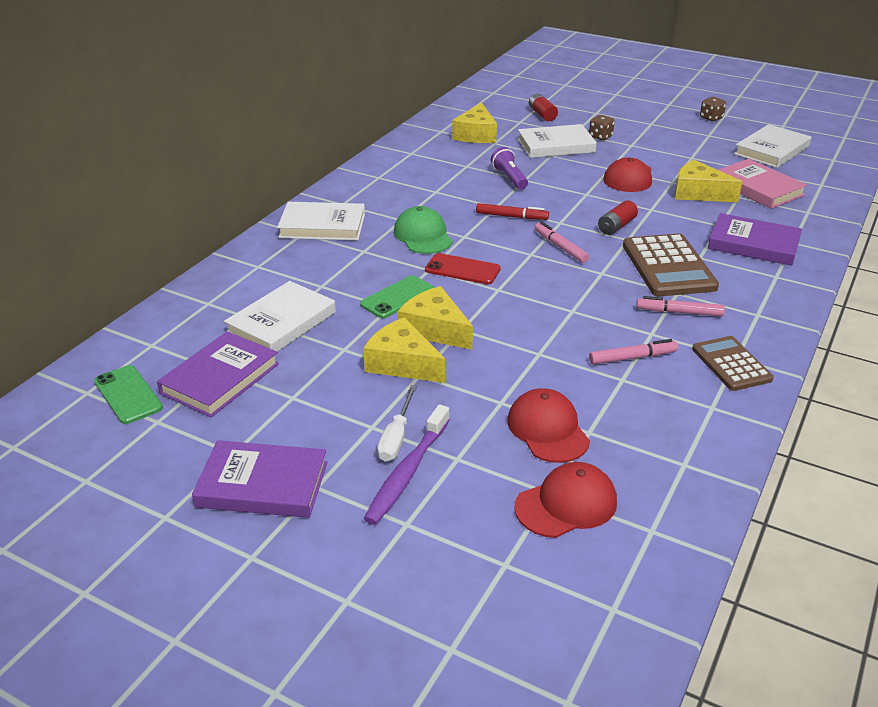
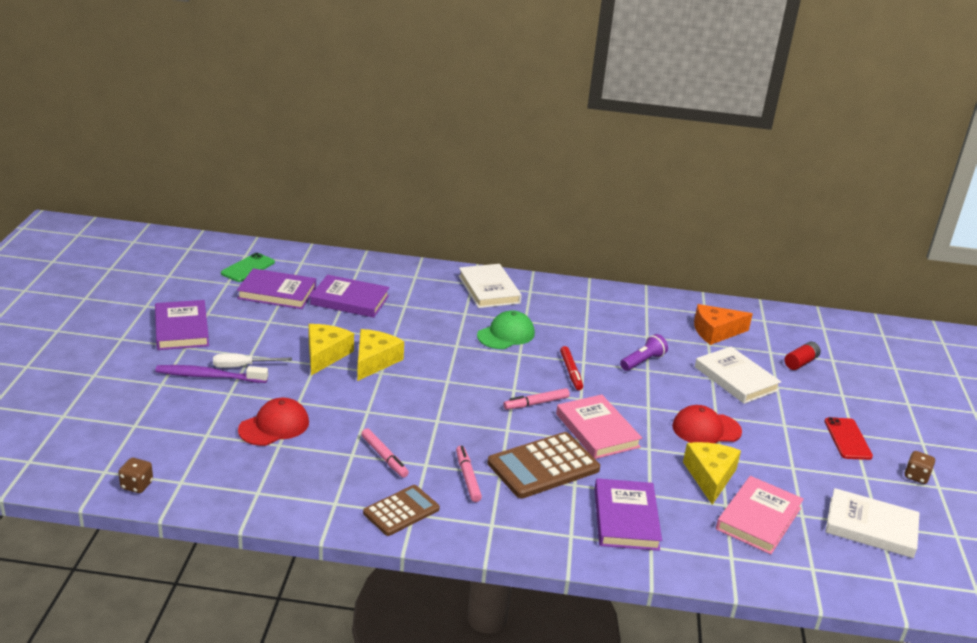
camera: 65 degrees right, 5 degrees down
(281, 322) = (350, 300): white book -> purple book
(398, 297) = (408, 339): green phone -> none
(462, 269) = (466, 360): red phone -> red phone (847, 439)
(476, 134) = (715, 332): yellow cheese -> orange cheese
(560, 247) = (536, 403): pink marker -> pink marker turned 150 degrees counterclockwise
(566, 504) = (196, 443): red cap -> none
(600, 137) = (784, 403): brown dice -> brown dice (137, 485)
(616, 226) = (597, 430): red battery -> pink book

